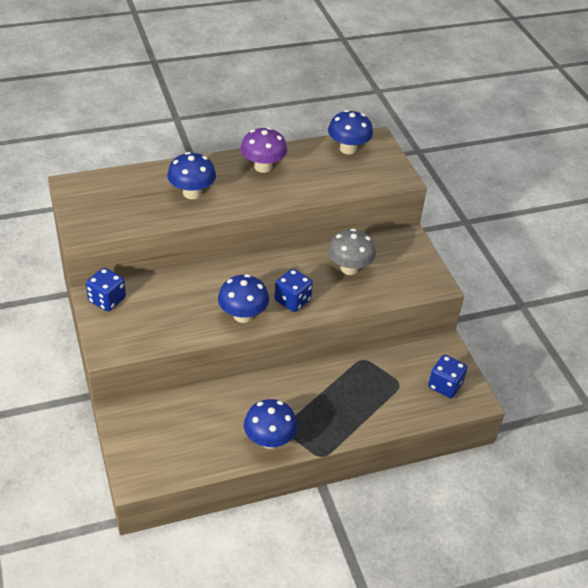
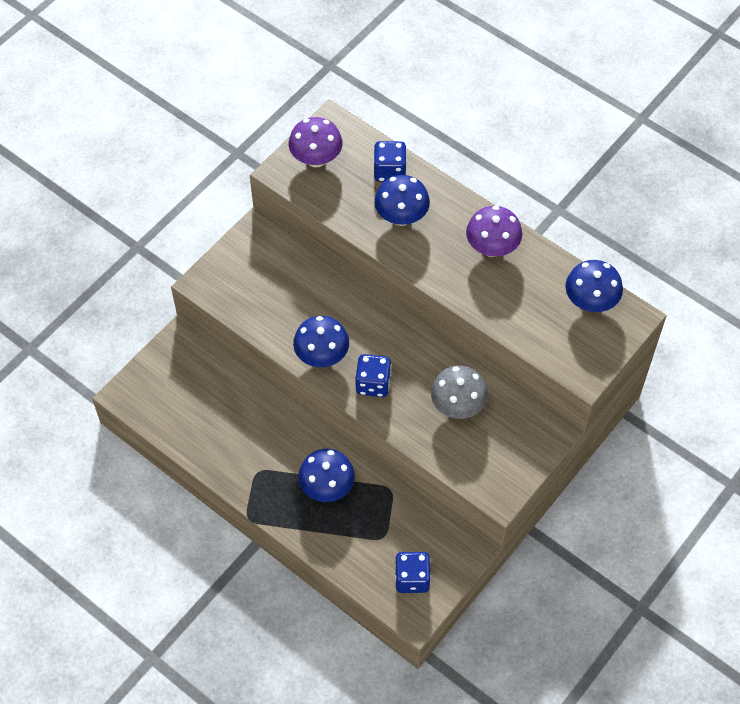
camera: 60 degrees right, 15 degrees up
(93, 208) = (316, 159): none -> purple mushroom
(107, 300) = (257, 244): blue dice -> blue dice (389, 171)
(269, 440) = (236, 467): blue mushroom -> blue mushroom (327, 487)

